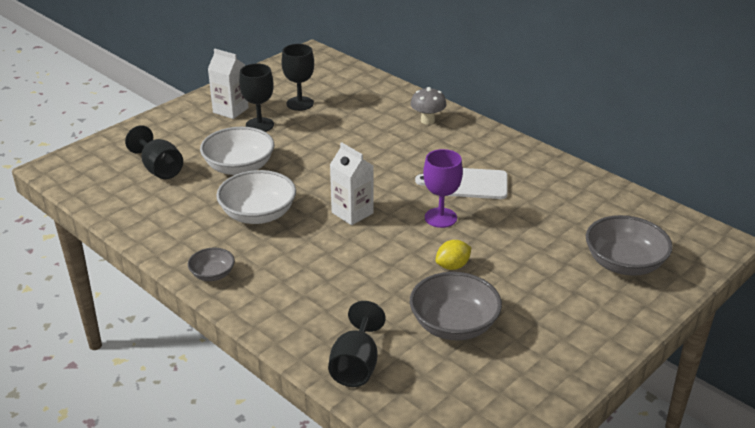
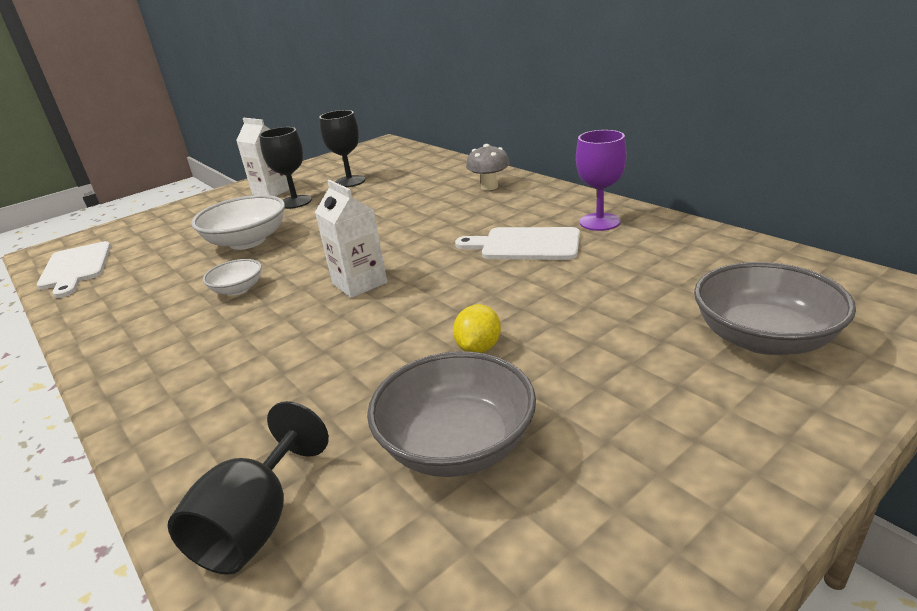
camera: 10 degrees right, 5 degrees down
(99, 187) = (76, 268): none -> white cutting board
(159, 169) = (156, 247): black goblet -> none
(212, 274) = (128, 366): grey bowl -> none
(258, 214) = (238, 289): white bowl -> white bowl, size x0.55
(440, 218) = (478, 285): purple goblet -> purple goblet (599, 222)
(452, 266) = (479, 348): yellow lemon -> yellow lemon turned 45 degrees counterclockwise

